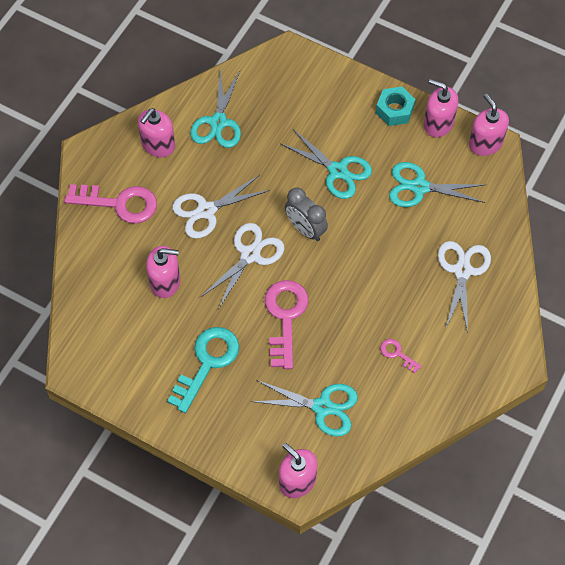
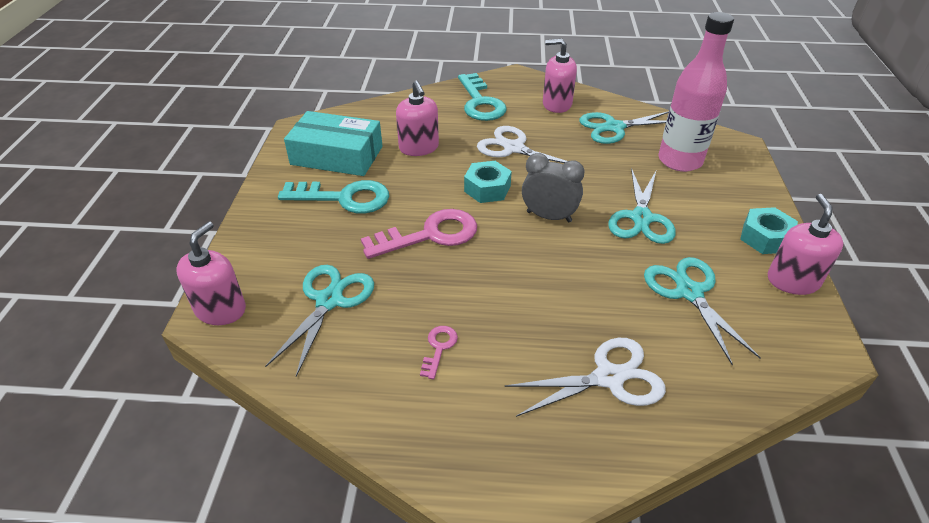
camera: 65 degrees right, 20 degrees down
(119, 203) = (480, 102): pink key -> turquoise key
(141, 350) = (337, 155): none -> turquoise box
(250, 255) = (487, 188): white scissors -> turquoise nut
(287, 105) = (680, 161): none -> pink bottle
(305, 229) = (549, 217): grey clock -> grey clock turned 90 degrees clockwise
(322, 407) = (329, 300): turquoise scissors -> turquoise scissors turned 150 degrees counterclockwise
(485, 143) = (819, 337): pink soap dispenser -> none

